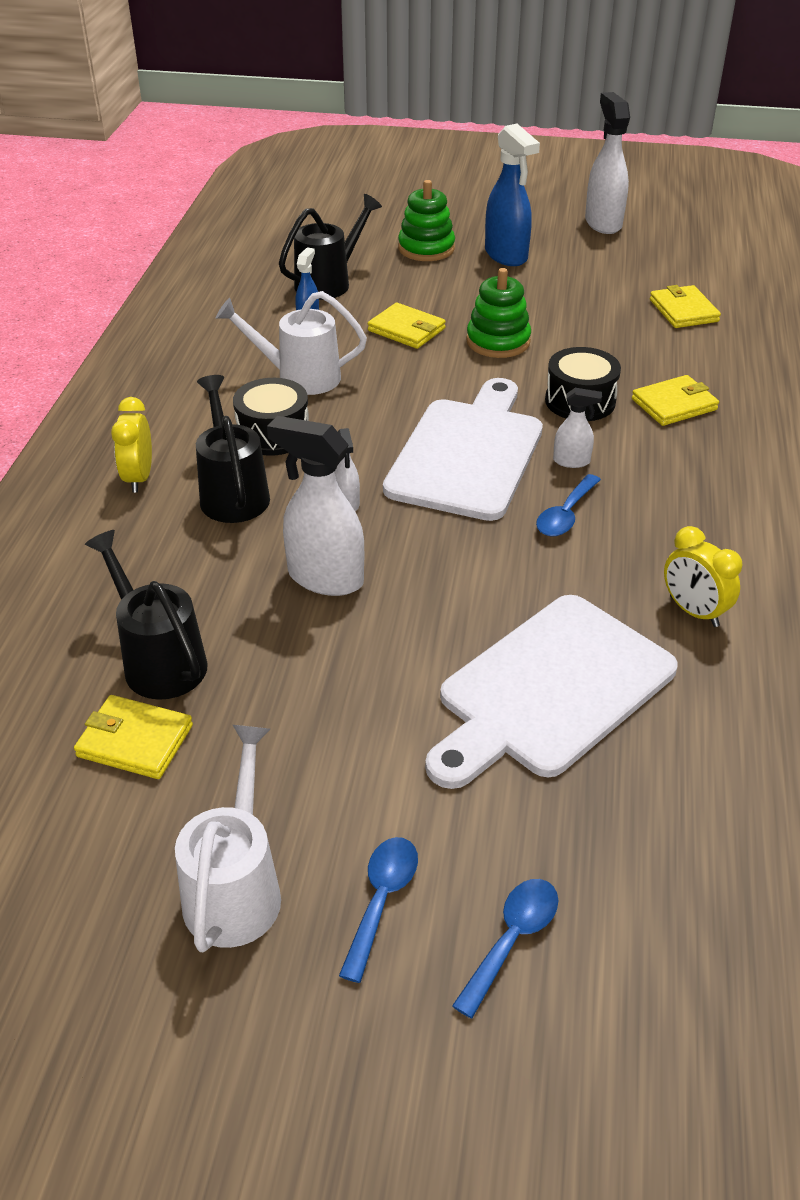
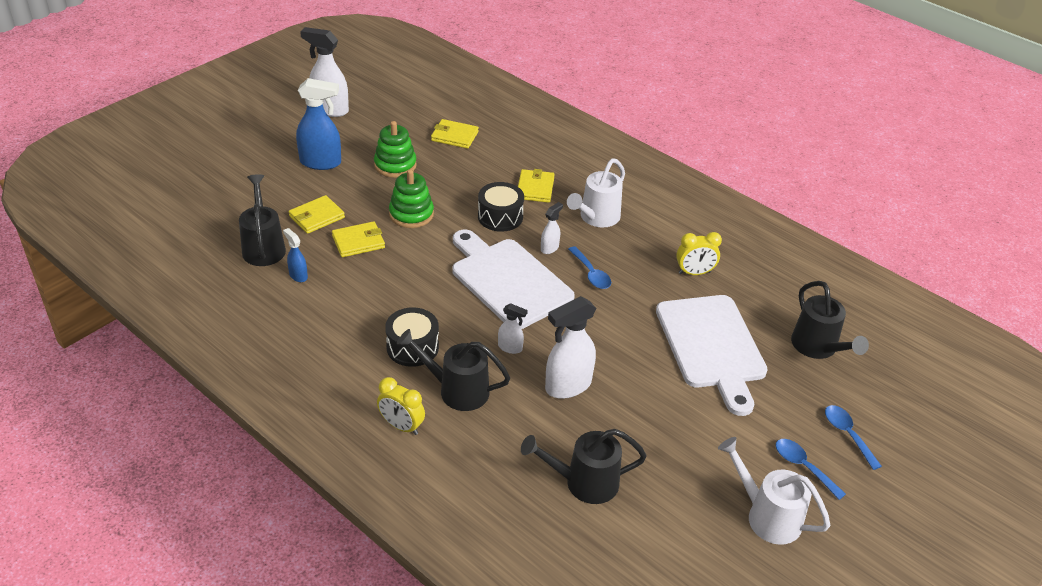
camera: 60 degrees left, 0 degrees up
(135, 741) = (641, 517): yellow wallet -> yellow wallet (317, 217)
(298, 377) = (362, 310): white watering can -> white watering can (596, 218)
(426, 248) = (272, 188): green stacking toy -> green stacking toy (395, 165)
(689, 824) = (818, 348): none -> black watering can

